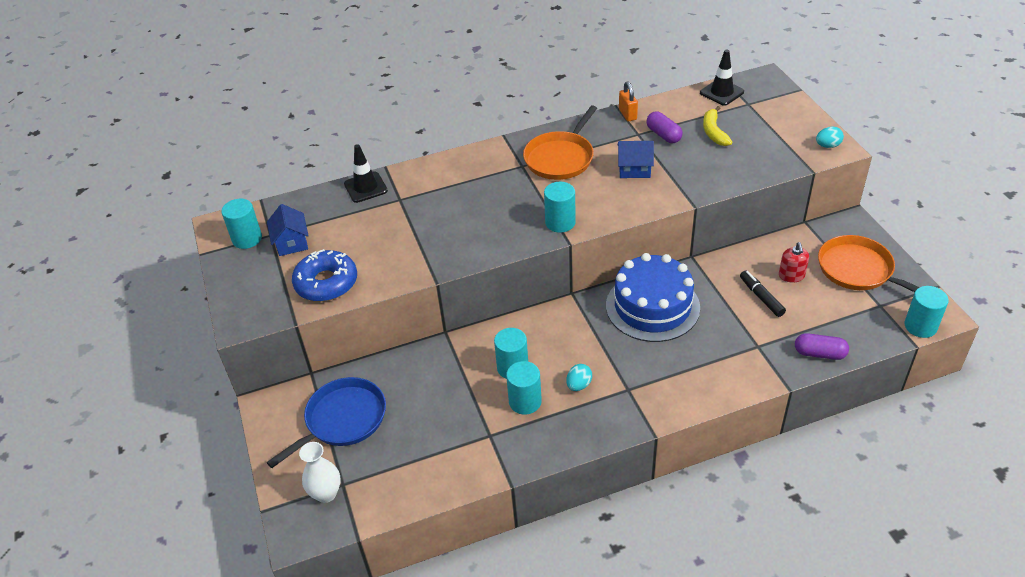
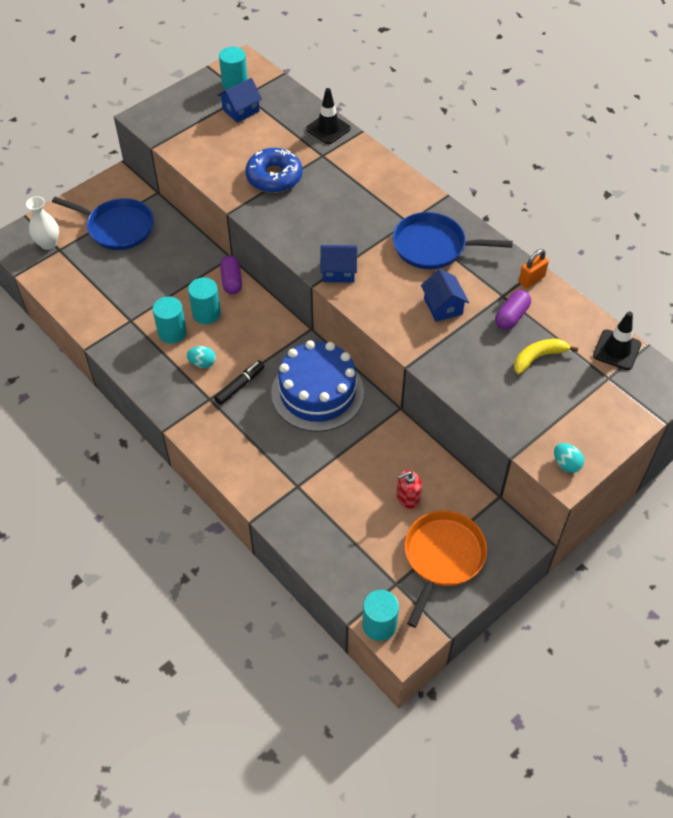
camera: 65 degrees right, 10 degrees up
(326, 283) = (202, 147): blue donut -> blue donut (274, 177)
(560, 158) = (433, 246): orange pan -> blue pan
(560, 222) = (338, 271): turquoise cylinder -> blue house
(761, 297) = (365, 477): black marker -> black marker (240, 386)
(819, 353) = (306, 539): purple capsule -> purple capsule (231, 281)

